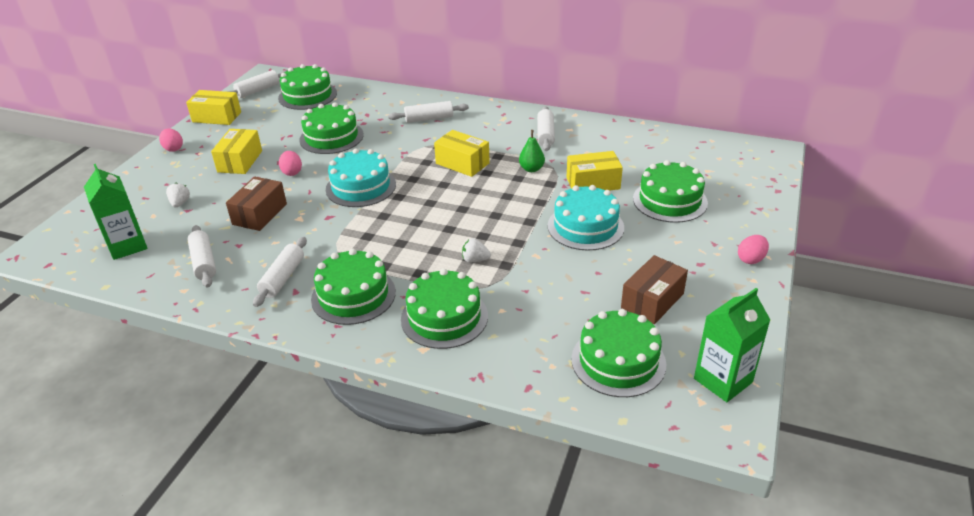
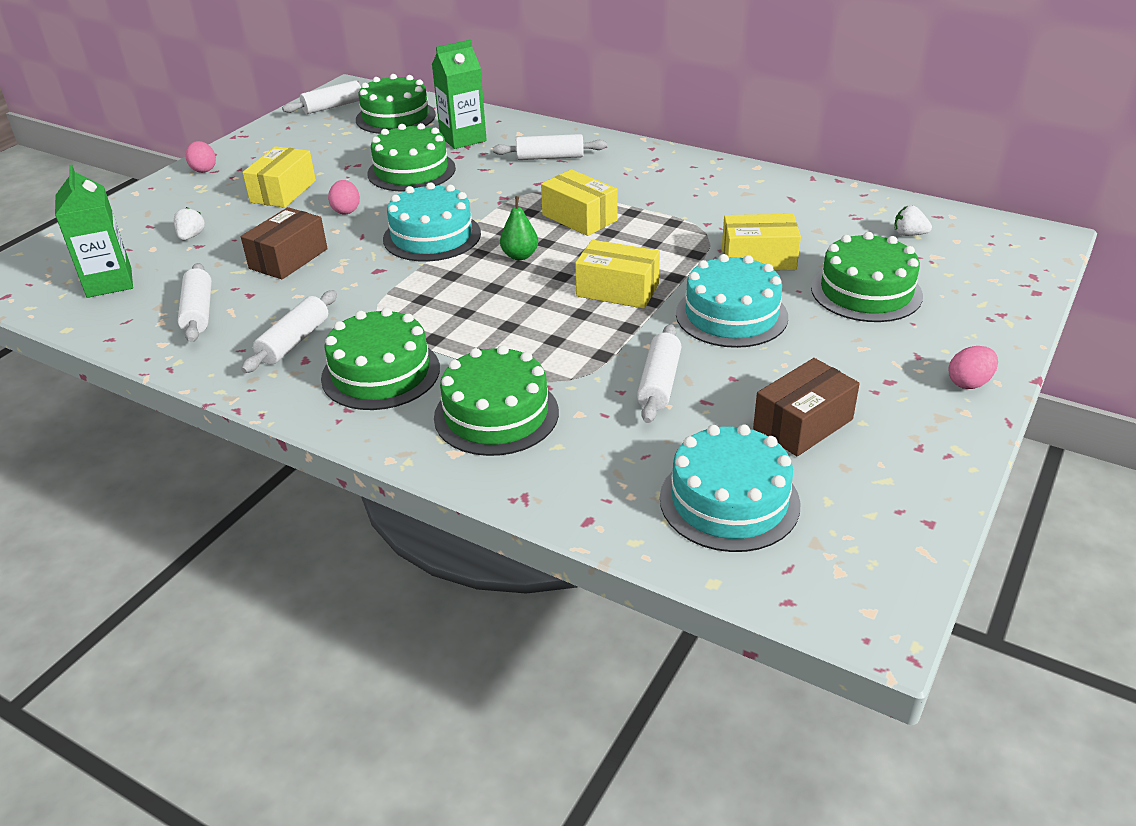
camera: 10 degrees right, 0 degrees up
(217, 117) = (270, 135): yellow box -> yellow box (617, 290)
(475, 260) = (561, 344): white strawberry -> white strawberry (909, 234)
(531, 169) = (675, 233): green pear -> green pear (520, 256)
(545, 135) = (707, 190): white rolling pin -> white rolling pin (659, 383)
(618, 361) = (729, 501): green cake -> turquoise cake
(723, 380) = (880, 546): green carton -> green carton (463, 139)

